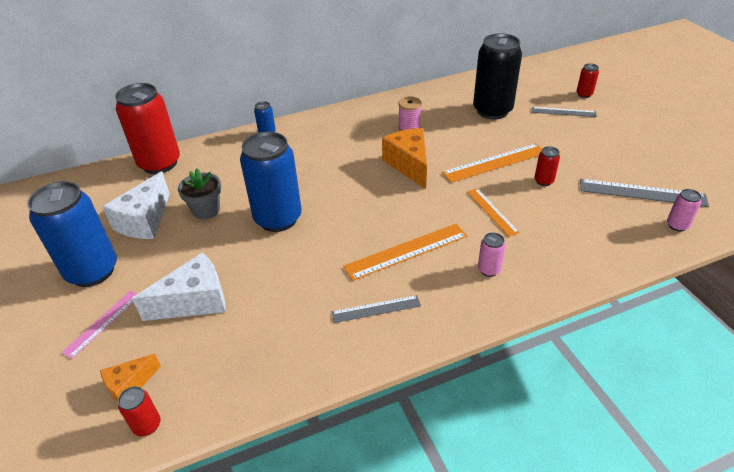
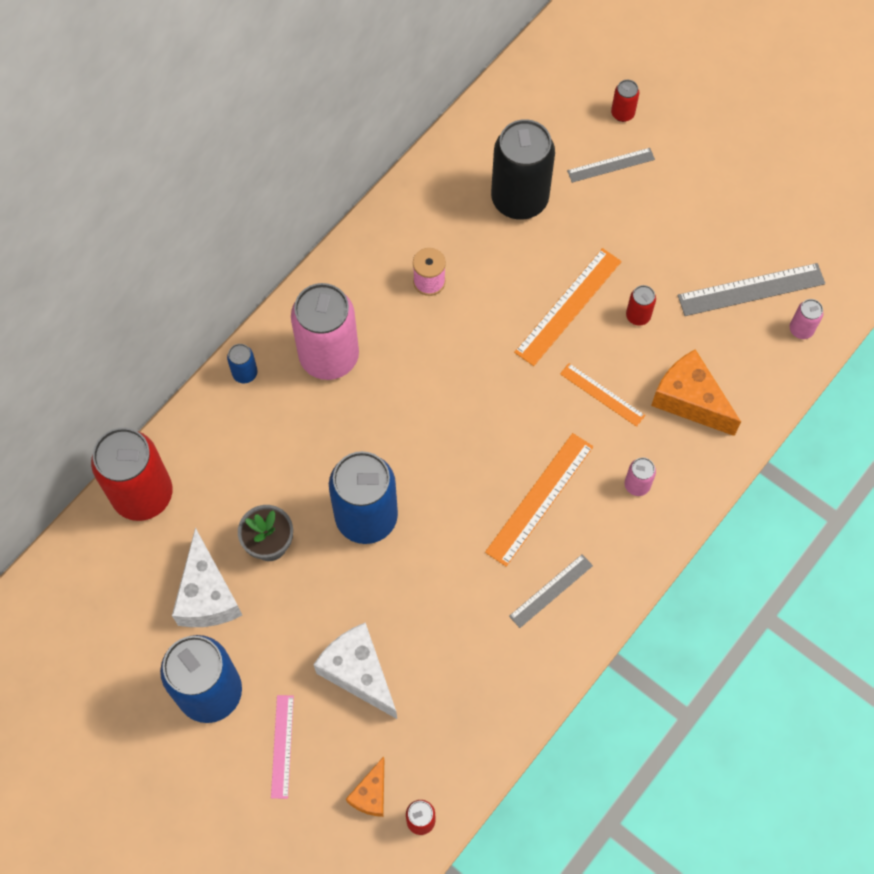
camera: 30 degrees left, 25 degrees up
(195, 301) = (358, 673): white cheese -> white cheese turned 75 degrees counterclockwise
(321, 140) = (329, 357): none -> pink can
(409, 165) = (468, 355): orange cheese -> orange cheese (689, 400)

